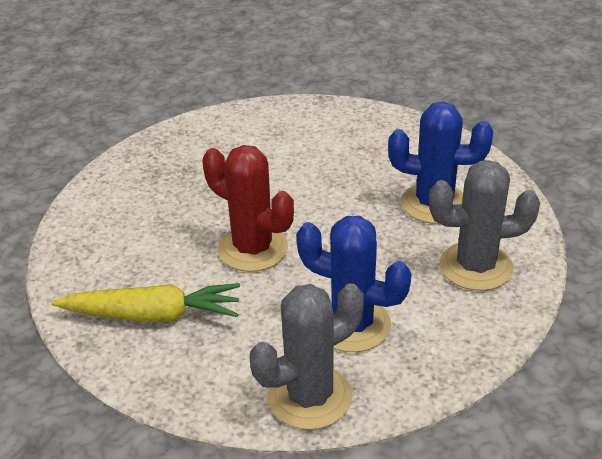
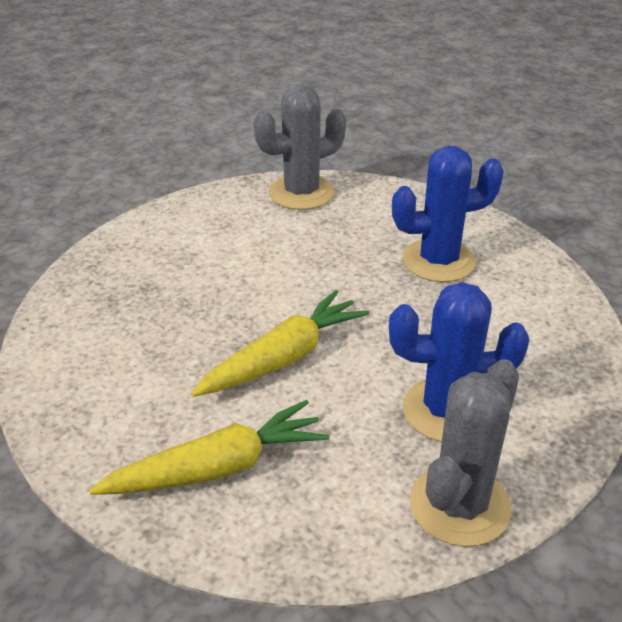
camera: 25 degrees left, 0 degrees up
(253, 249) = (283, 358): red cactus -> yellow carrot
(476, 266) = (523, 314): grey cactus -> grey cactus (301, 193)

